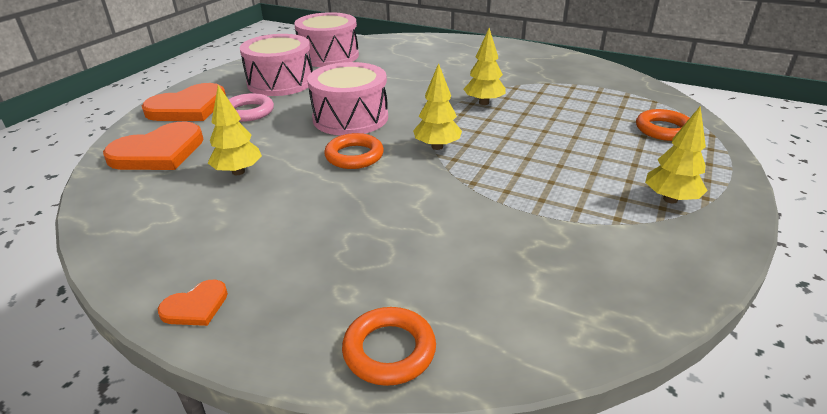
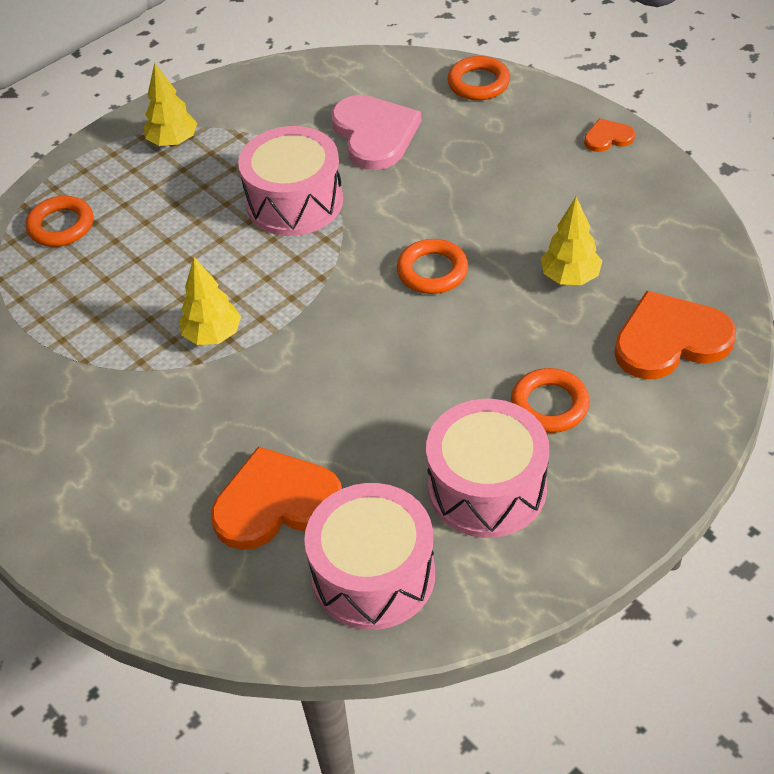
camera: 155 degrees left, 15 degrees up
(188, 107) = (642, 445): orange heart -> orange heart (276, 503)
(248, 112) = (549, 405): pink ring -> orange ring
(350, 118) = (409, 349): pink drum -> pink drum (294, 202)
(437, 147) = (331, 263): yellow tree -> none
(479, 249) = (374, 134): none -> pink heart

